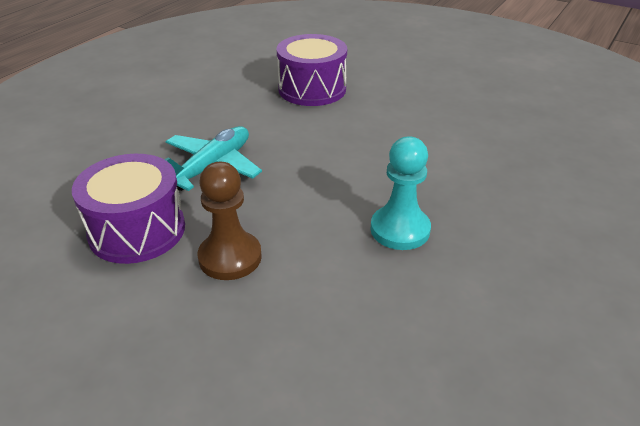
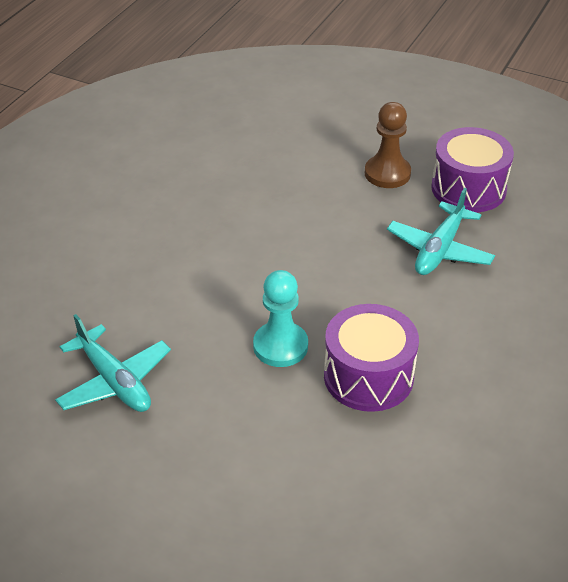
camera: 175 degrees right, 5 degrees up
(400, 230) = (261, 200): turquoise pawn -> turquoise pawn (280, 346)
(505, 95) = (114, 381): none -> turquoise plane

